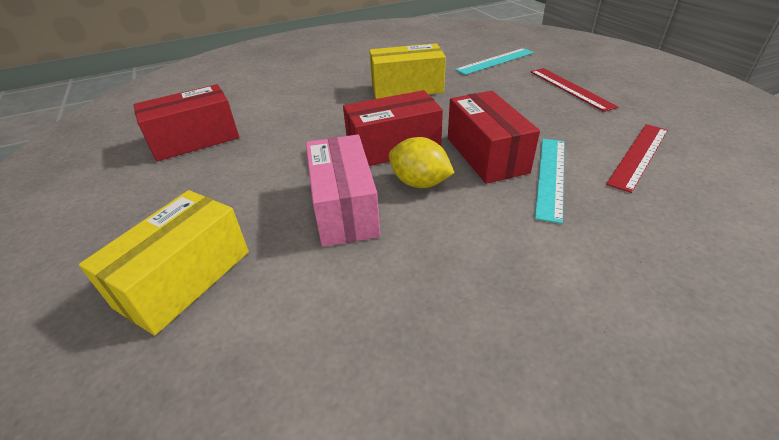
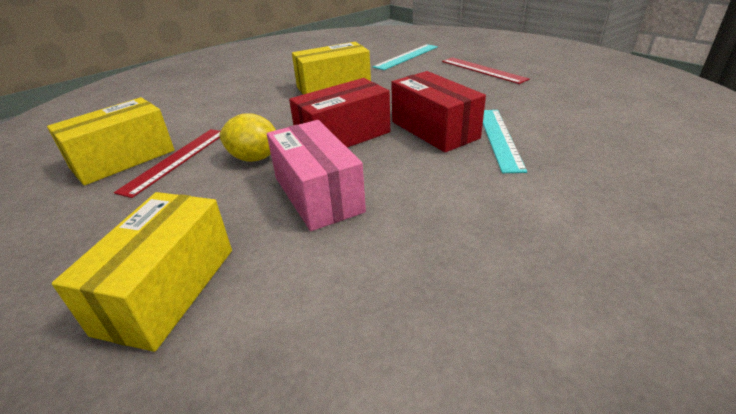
camera: 15 degrees left, 5 degrees down
(195, 140) = (123, 159): red box -> yellow box
(419, 183) = (383, 161): yellow lemon -> yellow lemon (254, 158)
(639, 155) = (564, 112): red ruler -> red ruler (176, 160)

